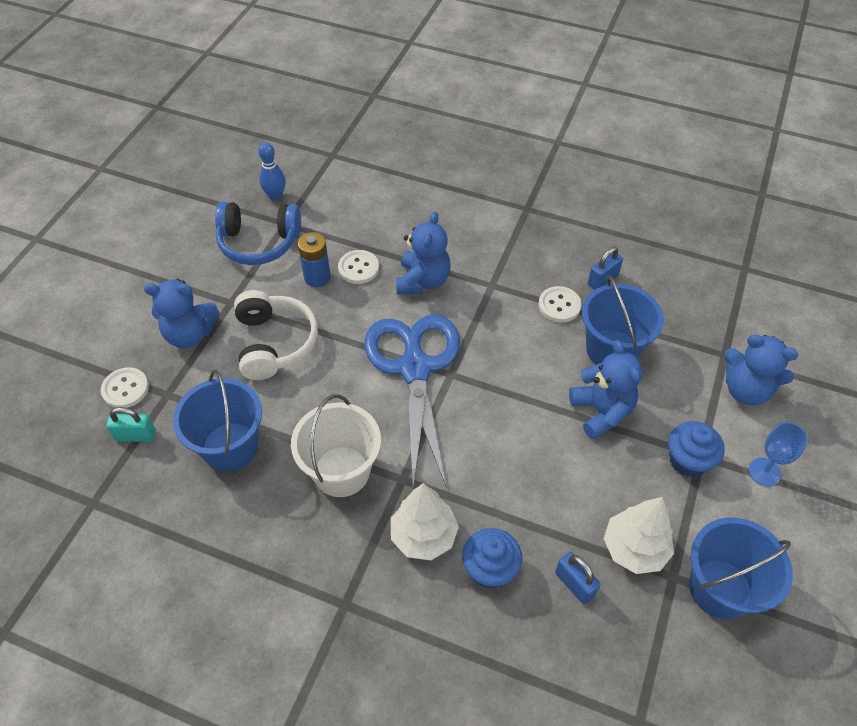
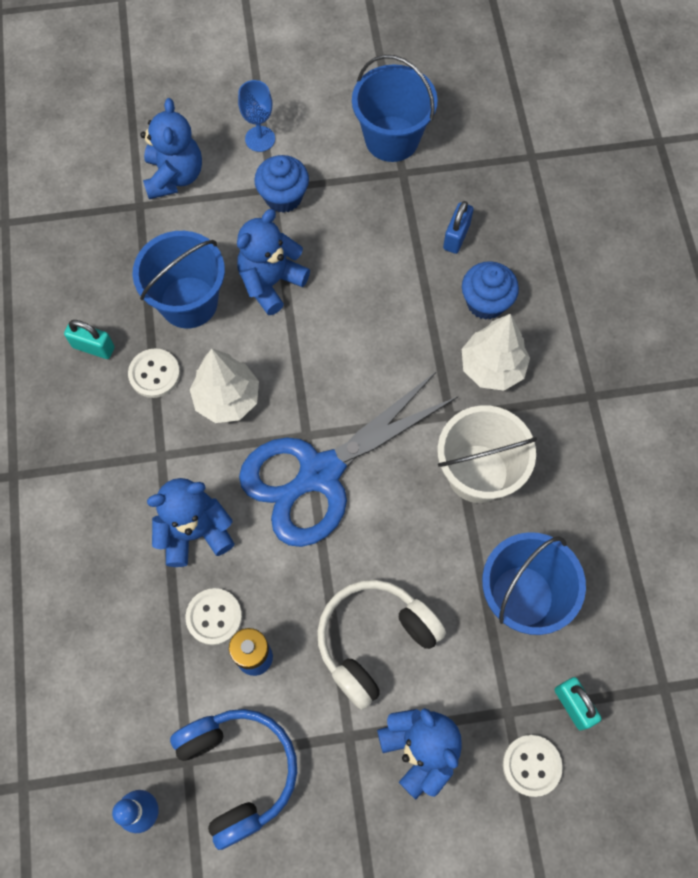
camera: 120 degrees left, 15 degrees up
(602, 280) = (93, 347): blue padlock -> turquoise padlock
(634, 549) = (396, 206): white tree -> white tree (227, 399)

